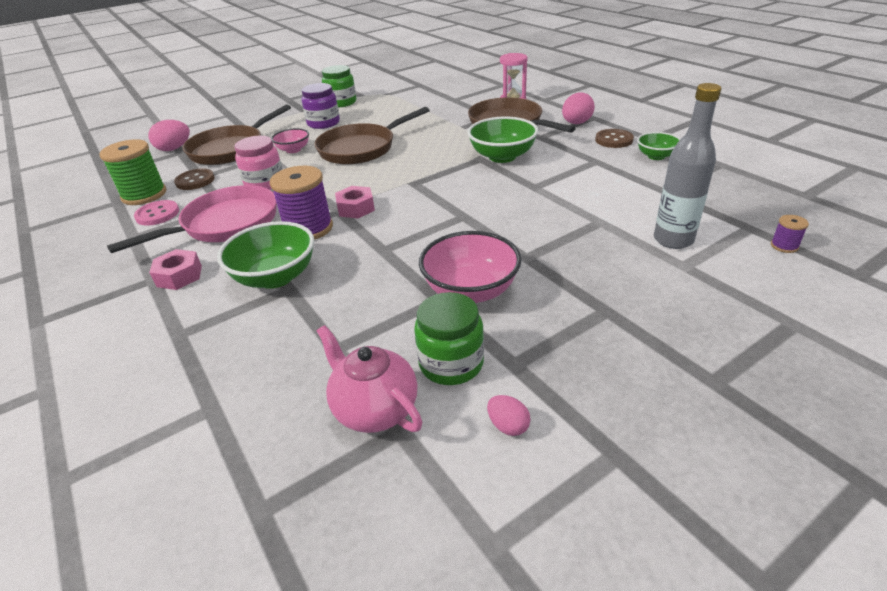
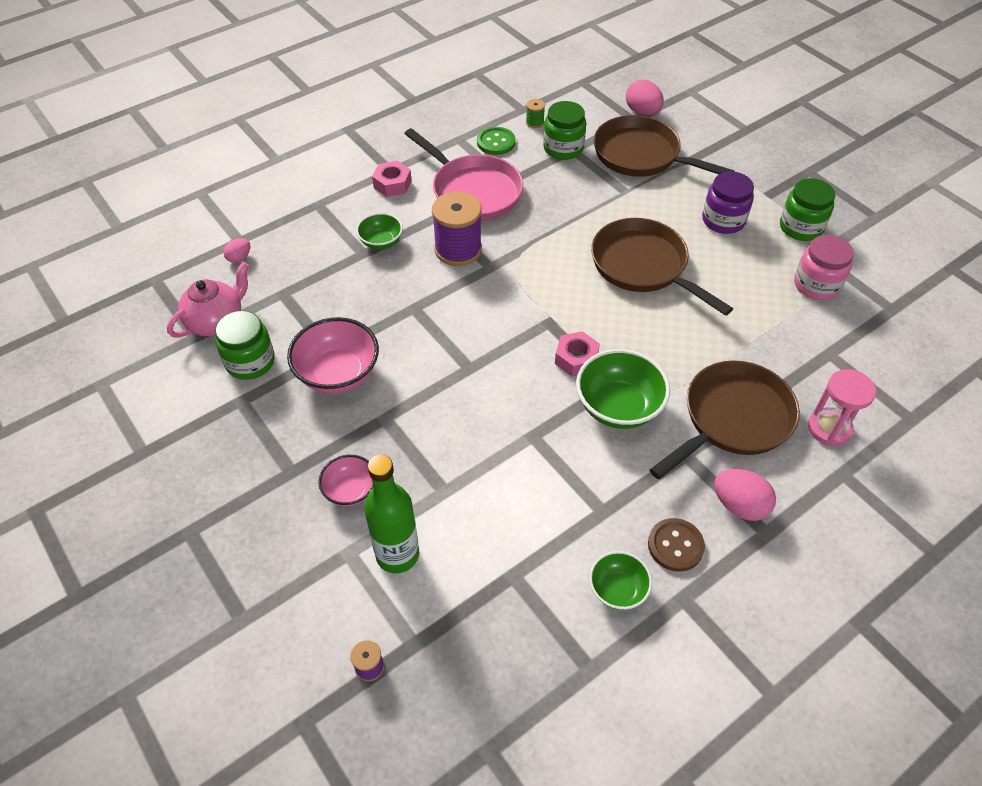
camera: 85 degrees right, 15 degrees up
(144, 195) = (534, 122): green spool -> green spool, size x0.44
(157, 214) = (496, 142): pink button -> green button
(195, 181) = (563, 148): brown button -> green jar
(264, 183) = (555, 200): pink jar -> pink jar (816, 285)
(275, 277) = (381, 242): green bowl -> green bowl, size x0.59
(293, 150) = (639, 207): pink bowl -> pink bowl (350, 490)
(356, 208) = (494, 279): pink nut -> pink nut (576, 359)
(508, 426) = (182, 394): pink egg -> pink egg (239, 258)
(673, 240) = (397, 555): grey bottle -> green bottle

